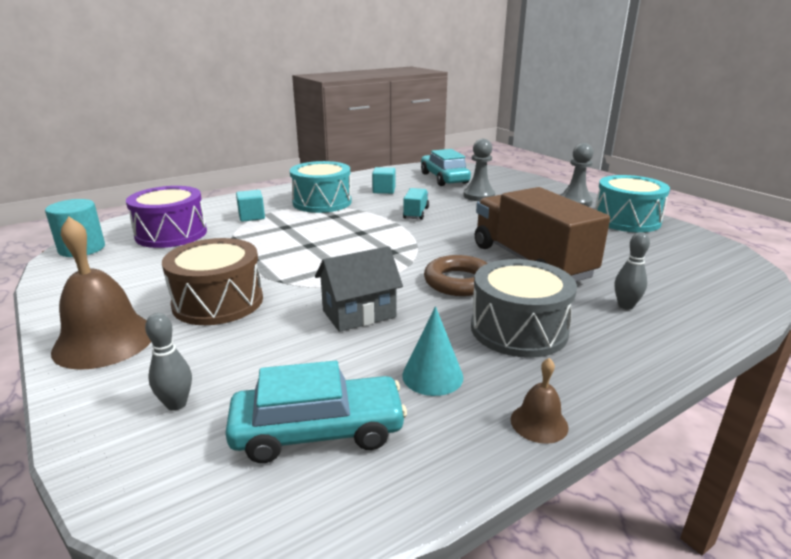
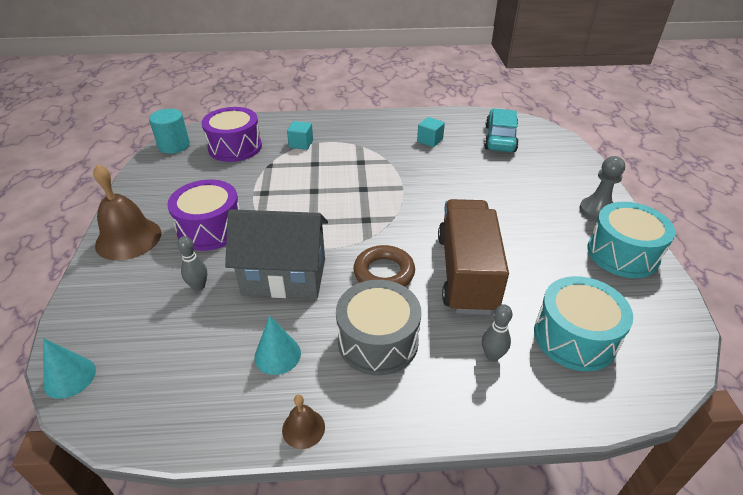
camera: 30 degrees right, 15 degrees up
(165, 508) = (70, 377): none -> turquoise cone
(176, 404) = (126, 307): grey bowling pin -> grey bowling pin (198, 286)
(218, 302) = (210, 229): brown drum -> purple drum
(318, 431) = (176, 365): turquoise car -> none
(322, 202) = (366, 142): turquoise drum -> turquoise drum (574, 337)
(359, 314) = (284, 277): grey house -> grey house, size x1.56
(416, 213) = (428, 179): turquoise truck -> none
(479, 196) = (508, 173): grey pawn -> none

